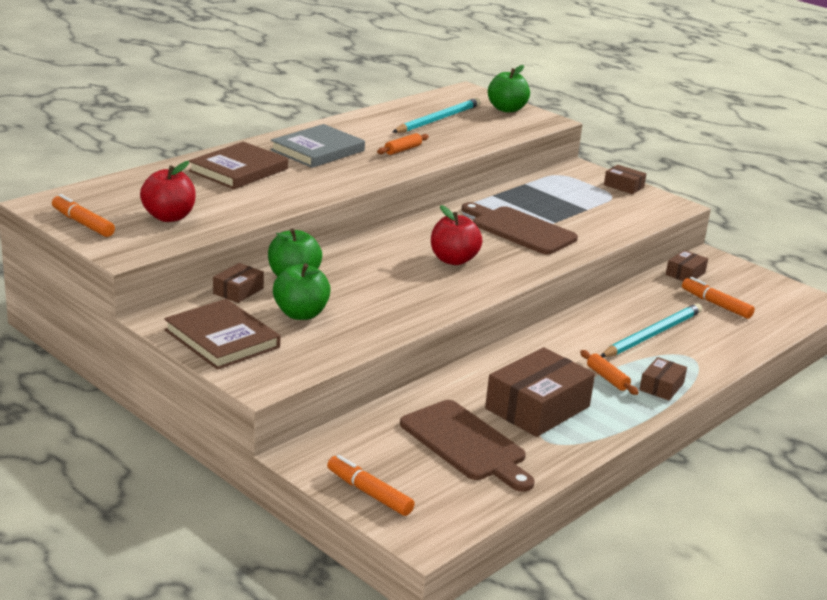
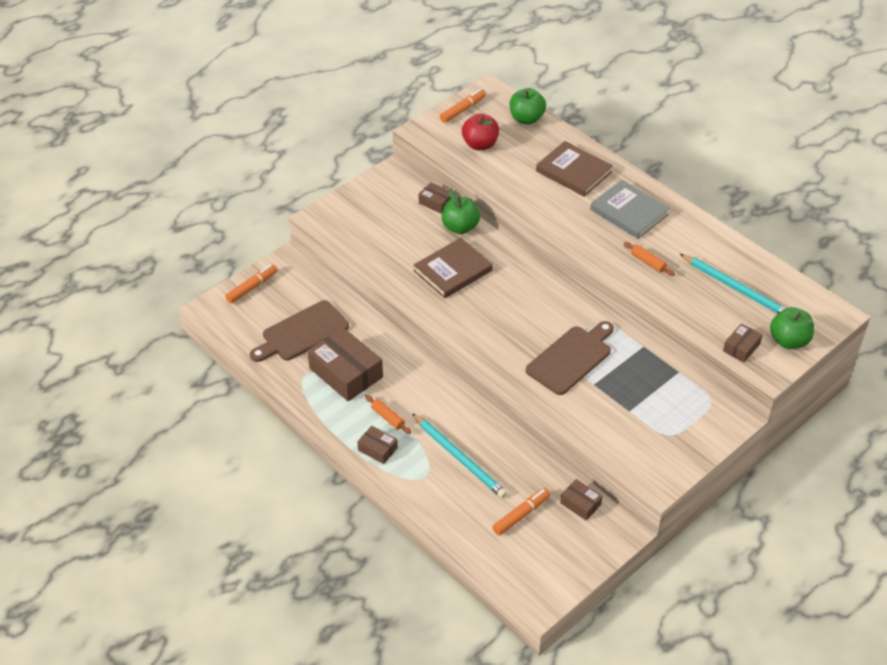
camera: 95 degrees right, 20 degrees up
(222, 339) = (370, 199): brown book -> brown book (453, 271)
(301, 314) = (406, 232): green apple -> green apple (526, 119)
(453, 260) = (503, 312): red apple -> none
(607, 378) = (388, 418): orange rolling pin -> orange rolling pin turned 75 degrees clockwise
(623, 186) = (696, 448): brown box -> brown box (741, 347)

